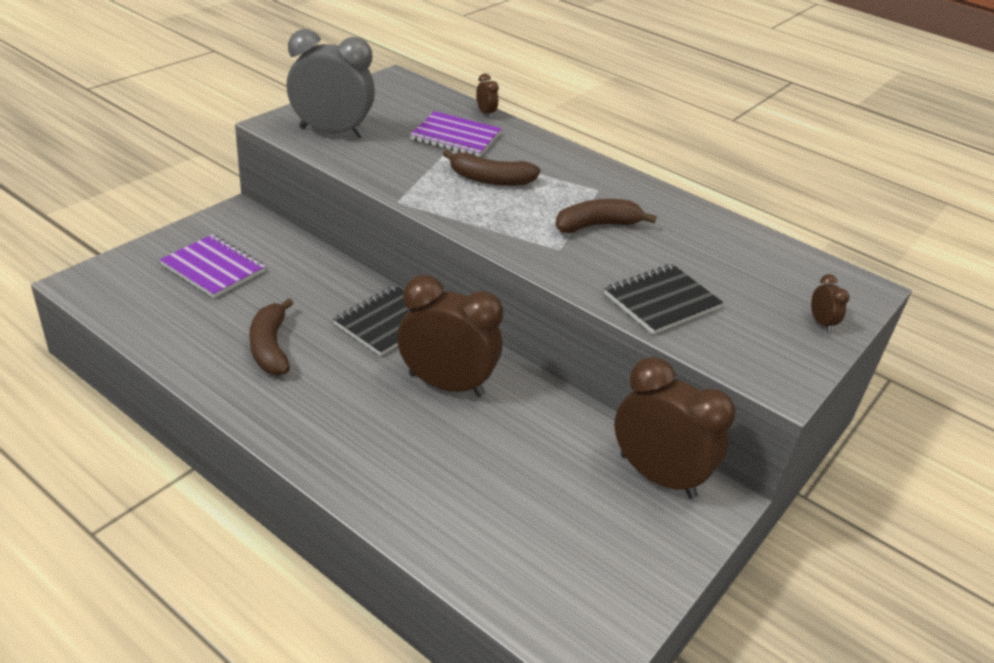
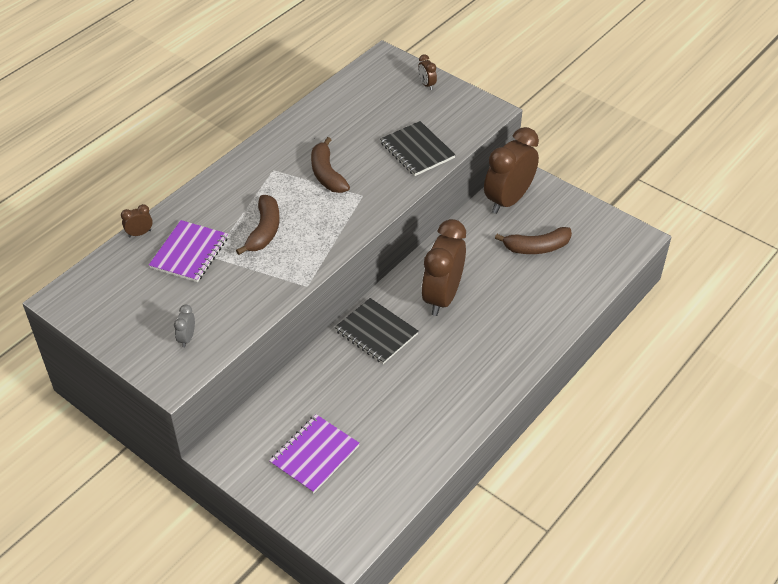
camera: 85 degrees left, 10 degrees up
(270, 347) = (416, 400): brown banana -> brown banana (537, 247)
(331, 132) = (187, 338): grey clock -> grey clock, size x0.40
(821, 323) = (426, 84): brown clock -> brown clock turned 105 degrees counterclockwise

